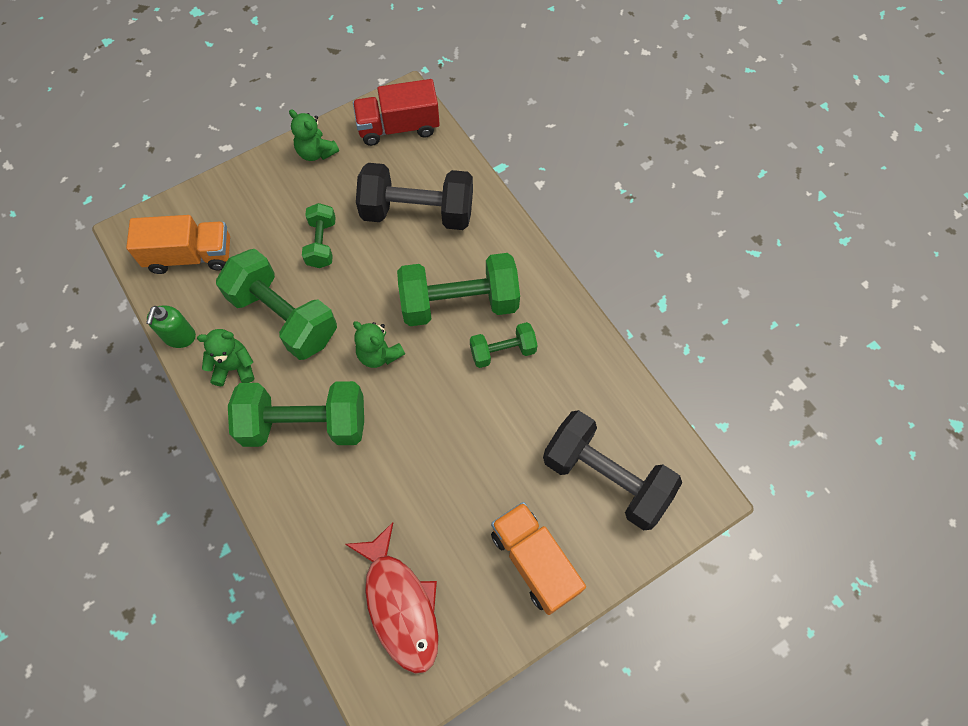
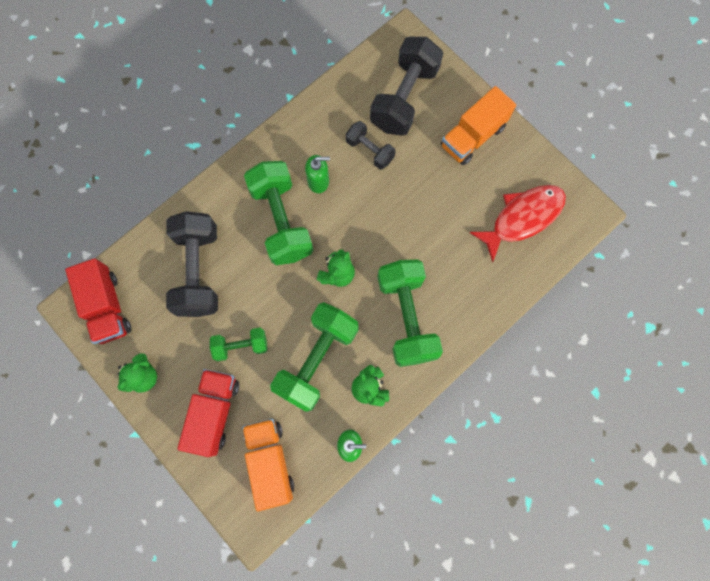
camera: 100 degrees left, 10 degrees up
(258, 211) = (214, 412): none -> red truck
(503, 351) = (318, 181): green dumbbell -> green soap dispenser
(534, 419) = (370, 151): none -> black dumbbell

